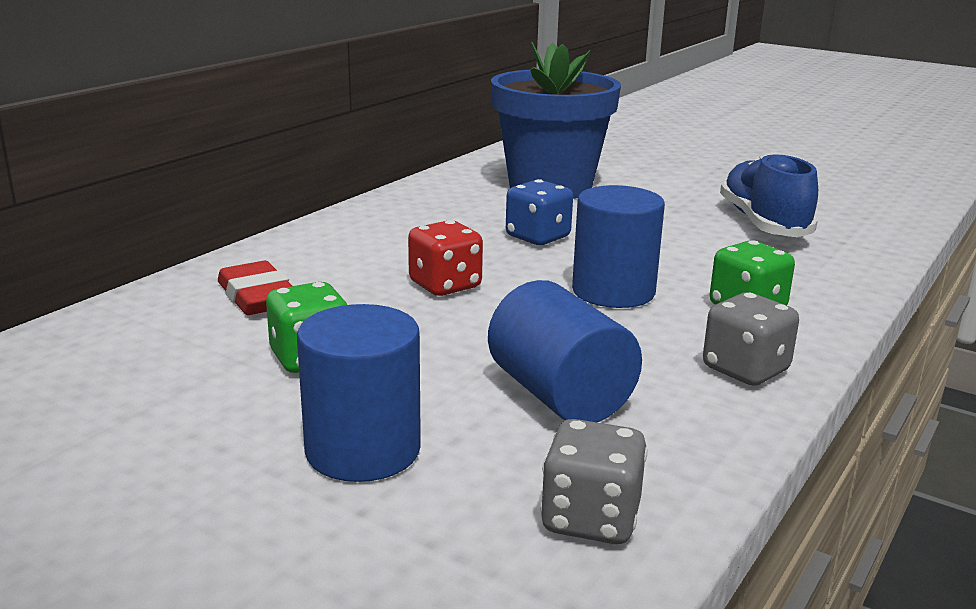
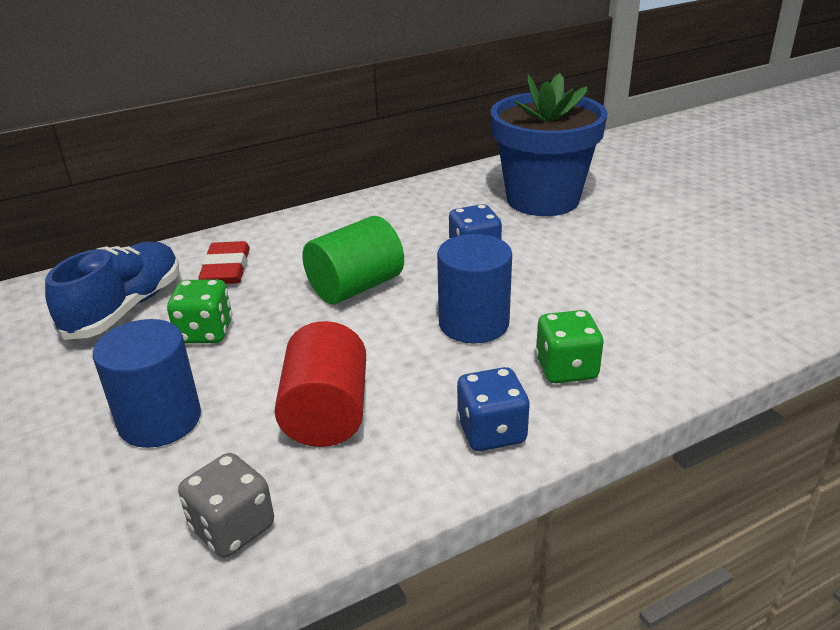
camera: 30 degrees right, 10 degrees up
(445, 285) = (356, 287): red dice -> green cylinder
(559, 396) = (326, 413): blue cylinder -> red cylinder
(745, 370) = (491, 432): grey dice -> blue dice
(763, 223) = (692, 277): blue shoe -> blue shoe (125, 308)

